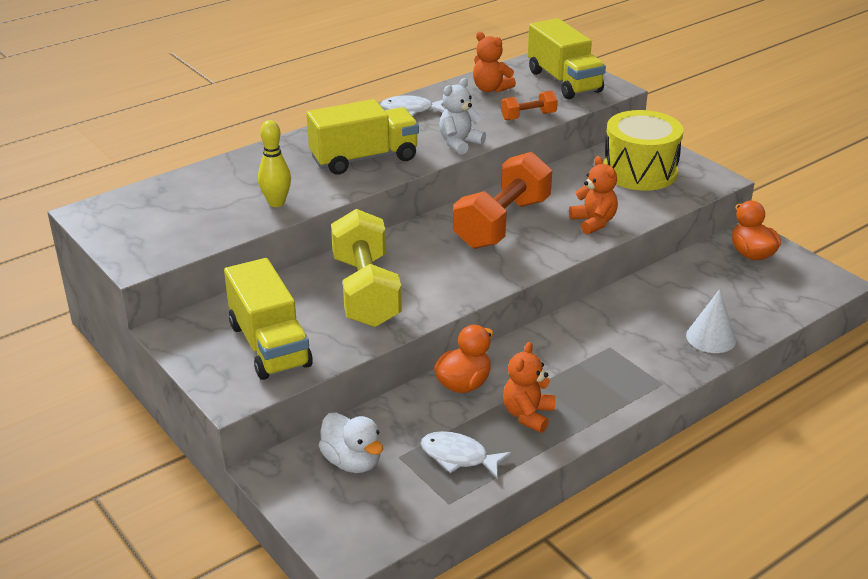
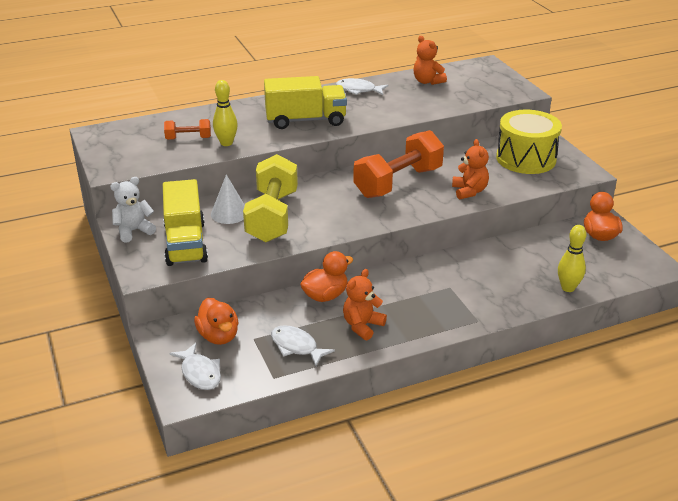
camera: 15 degrees right, 0 degrees up
(351, 515) = (200, 373): none -> white fish
(352, 461) = (218, 336): white duck -> orange duck
(459, 143) = (382, 118): white teddy bear -> white teddy bear (134, 231)
(528, 116) = (445, 105): orange dumbbell -> orange dumbbell (188, 138)
(564, 81) = (487, 82): yellow truck -> none
(711, 337) = (534, 293): white cone -> white cone (229, 213)
(746, 324) = (568, 288): none -> yellow bowling pin

